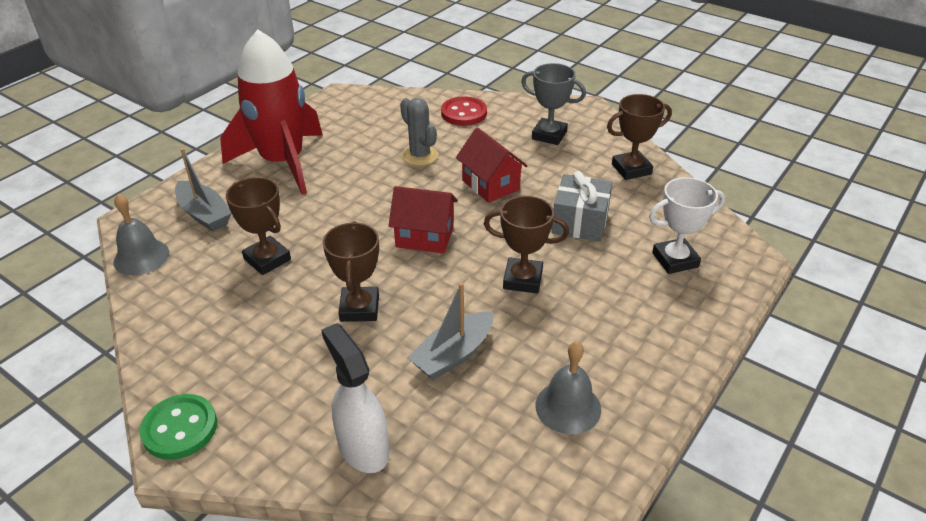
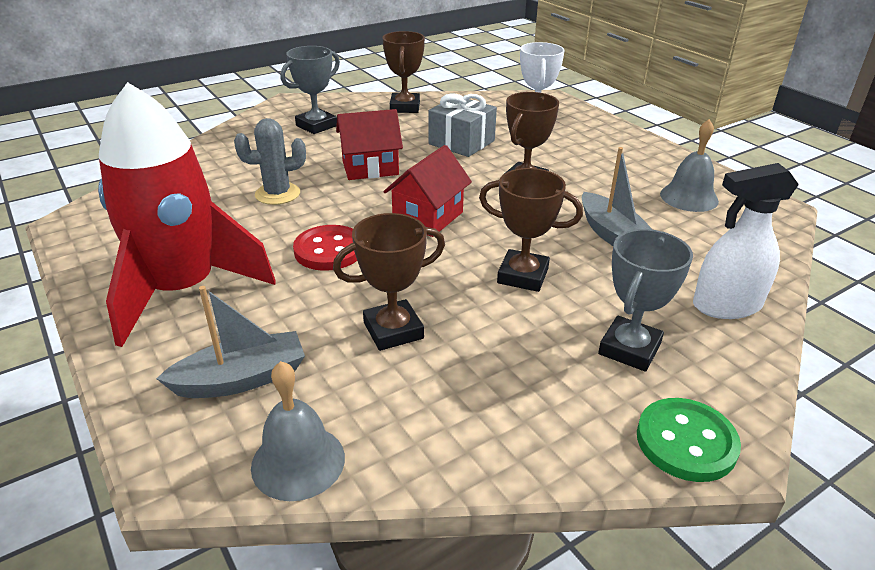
camera: 70 degrees left, 5 degrees down
(280, 386) = (629, 349): none -> grey trophy
(464, 113) = (224, 155): red button -> red button (329, 250)

